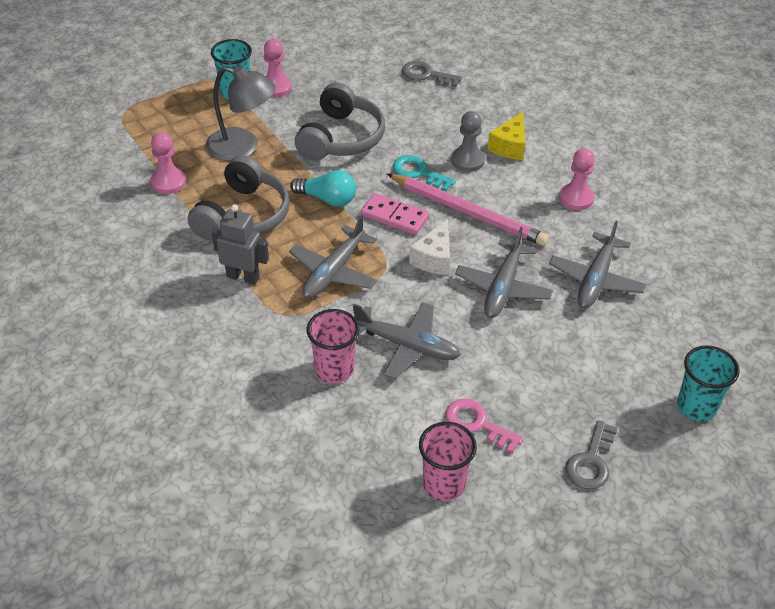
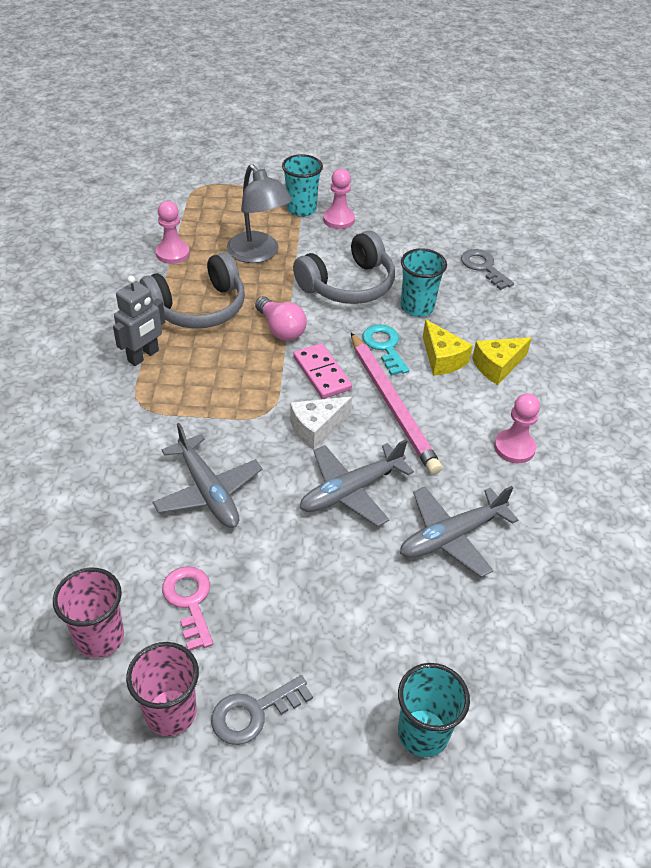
camera: 35 degrees right, 0 degrees up
(243, 277) = (143, 356): grey robot -> grey robot turned 75 degrees clockwise
(327, 199) = (281, 329): turquoise light bulb -> pink light bulb
(334, 272) = (218, 392): grey plane -> none
(334, 370) = (126, 474): pink cup -> pink cup (171, 712)
(410, 130) = (417, 307): none -> turquoise cup
(467, 160) = (442, 359): grey pawn -> yellow cheese

